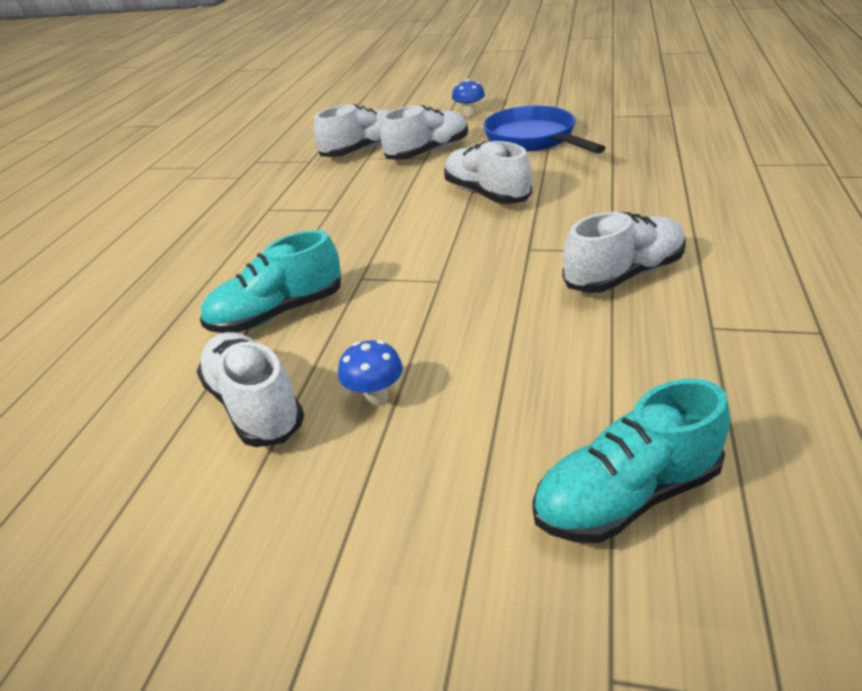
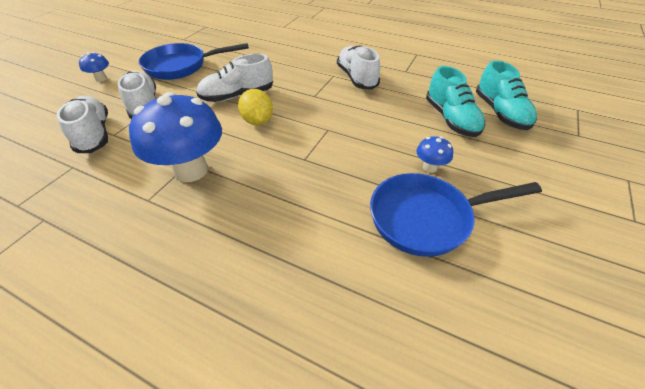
camera: 80 degrees left, 10 degrees up
(254, 406) = (427, 218): white shoe -> blue pan
(277, 313) = (327, 202): turquoise shoe -> turquoise shoe (451, 119)
(318, 214) = (191, 170): none -> blue mushroom
(432, 224) = (257, 121): none -> yellow lemon

